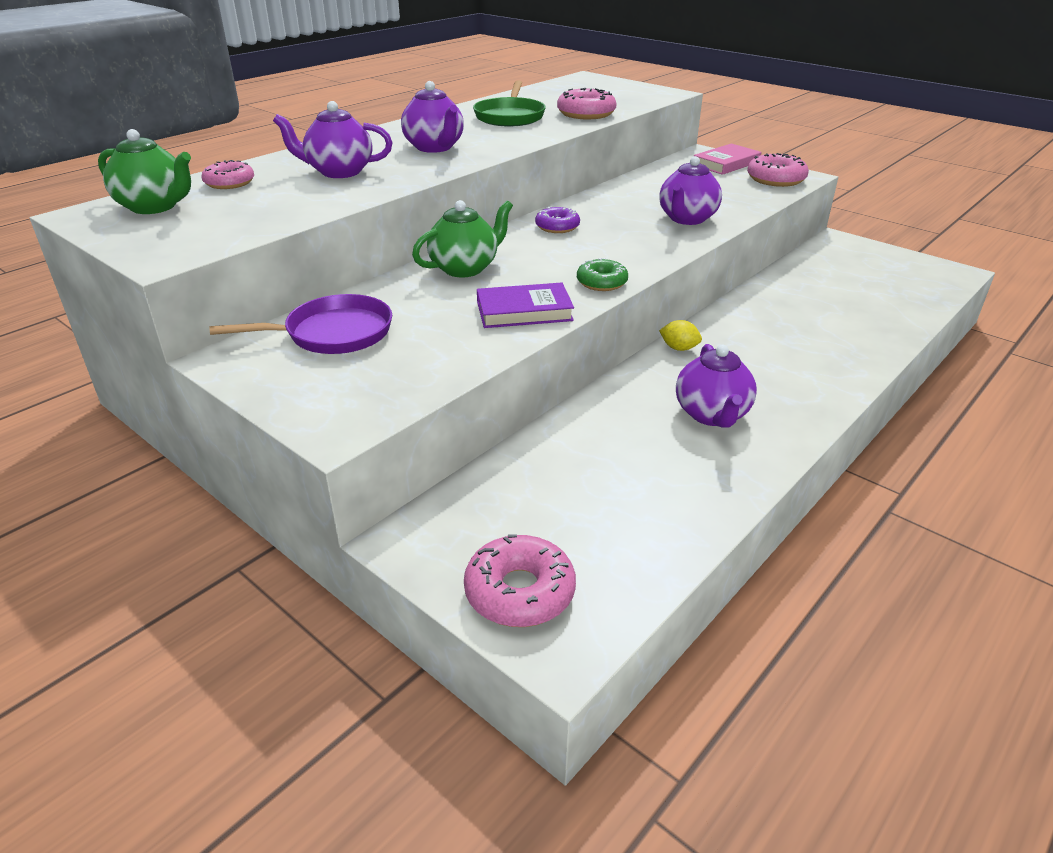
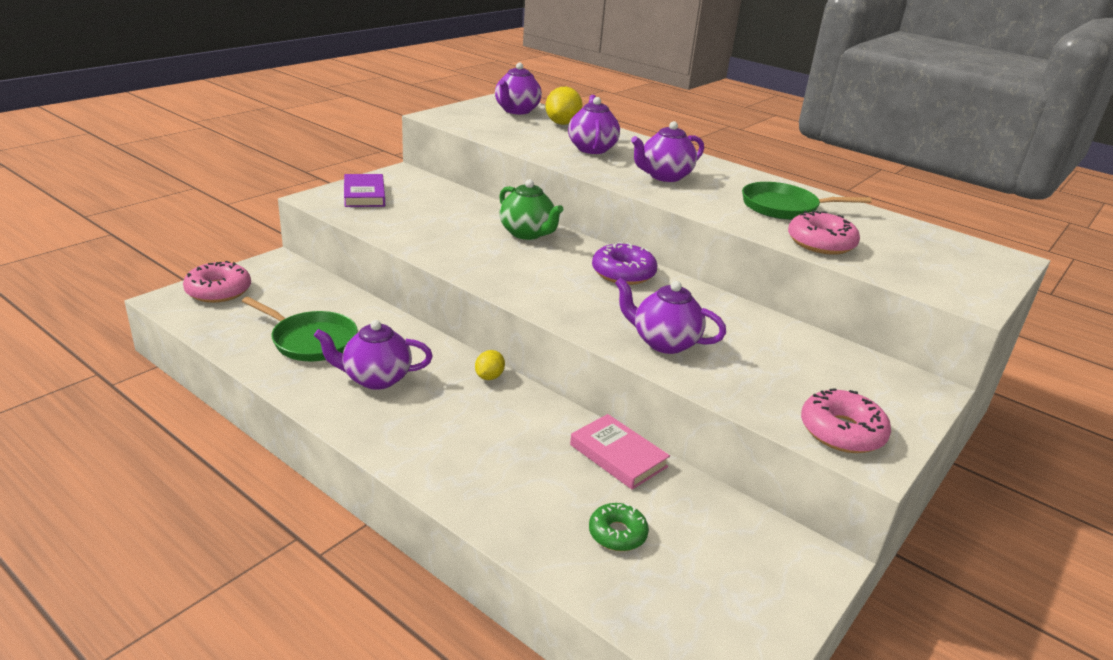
camera: 85 degrees right, 5 degrees down
(155, 207) = (516, 111): green teapot -> purple teapot
(229, 183) = (562, 123): pink donut -> yellow lemon
(333, 333) = (427, 195): purple pan -> none
(524, 311) = (450, 251): purple book -> purple book (364, 195)
(557, 227) = (623, 273): purple donut -> purple donut, size x1.50
(601, 282) = (500, 283): green donut -> green donut (617, 533)
(647, 471) = (311, 340): none -> green pan
(726, 163) = (889, 400): pink book -> pink book (618, 456)

